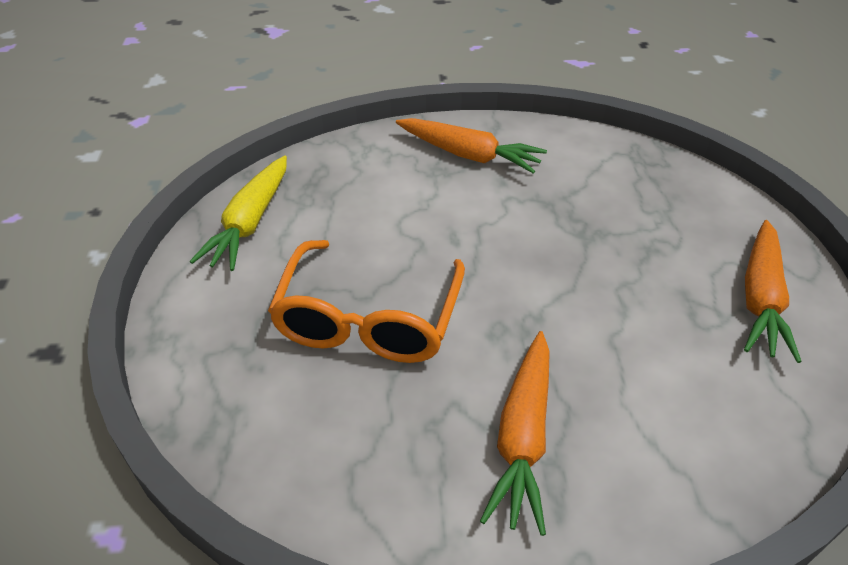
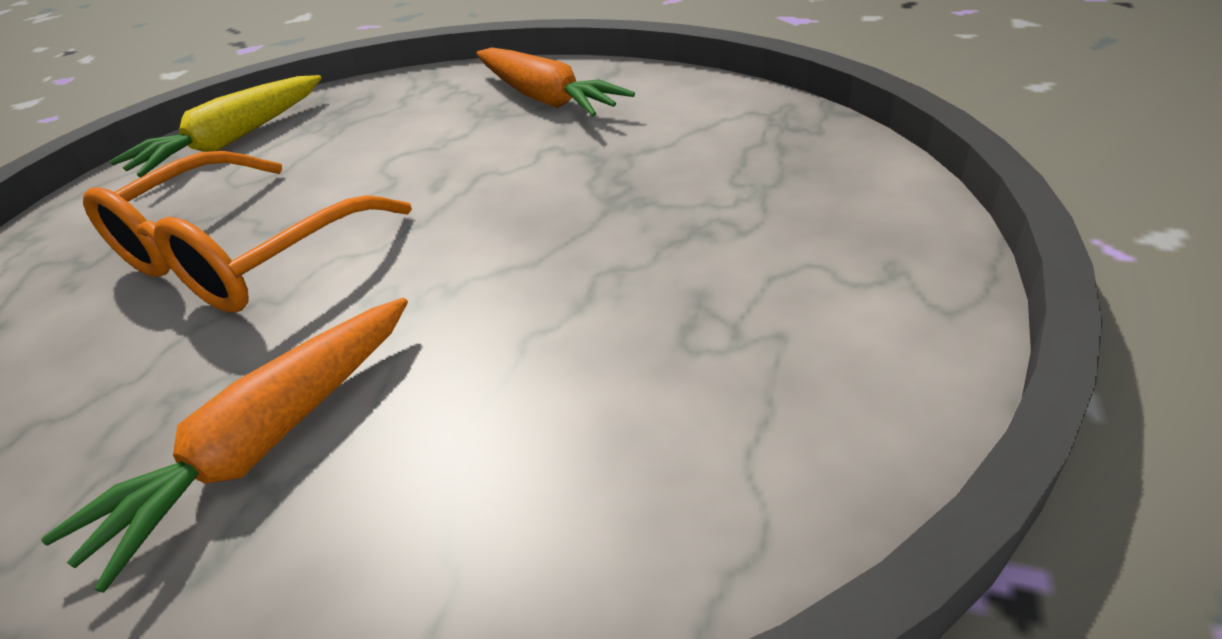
camera: 25 degrees right, 5 degrees down
(761, 299) = (827, 325): orange carrot -> none

